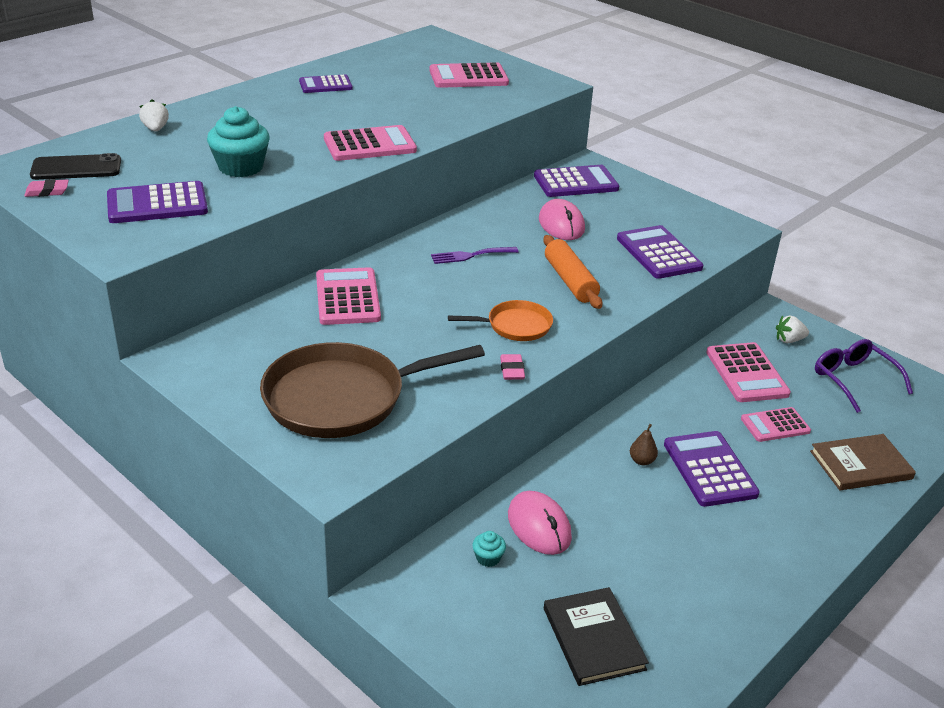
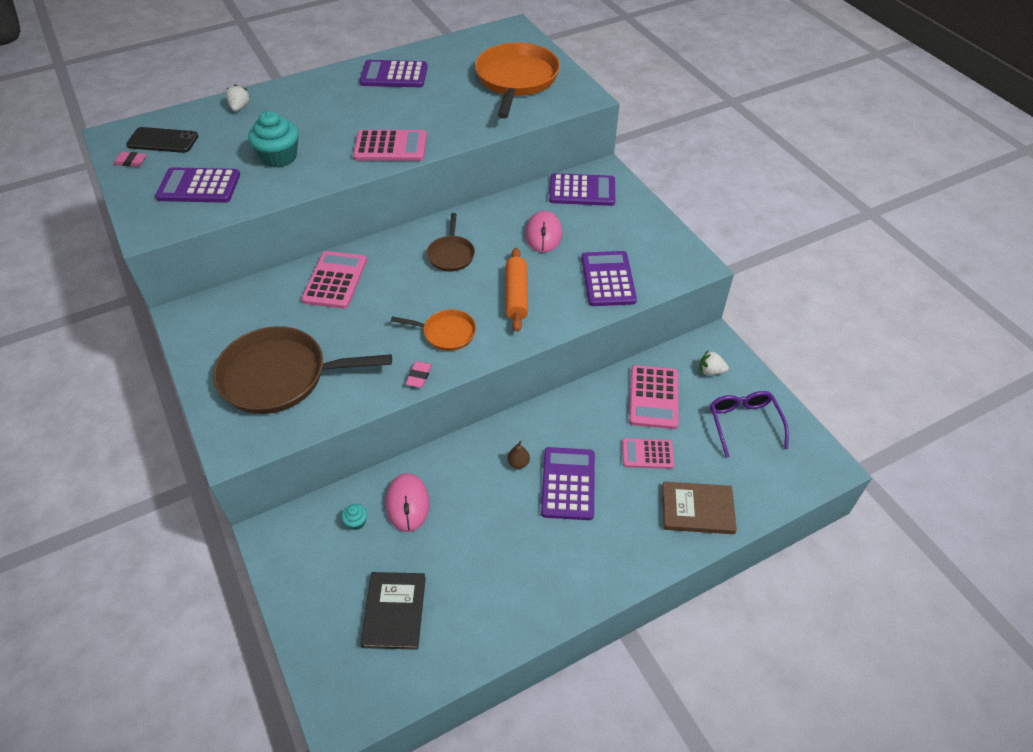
camera: 20 degrees right, 15 degrees up
(325, 85) = (394, 75): purple calculator -> purple calculator, size x1.54
(468, 77) = (516, 79): pink calculator -> orange pan
(470, 255) = (451, 255): purple fork -> brown pan

